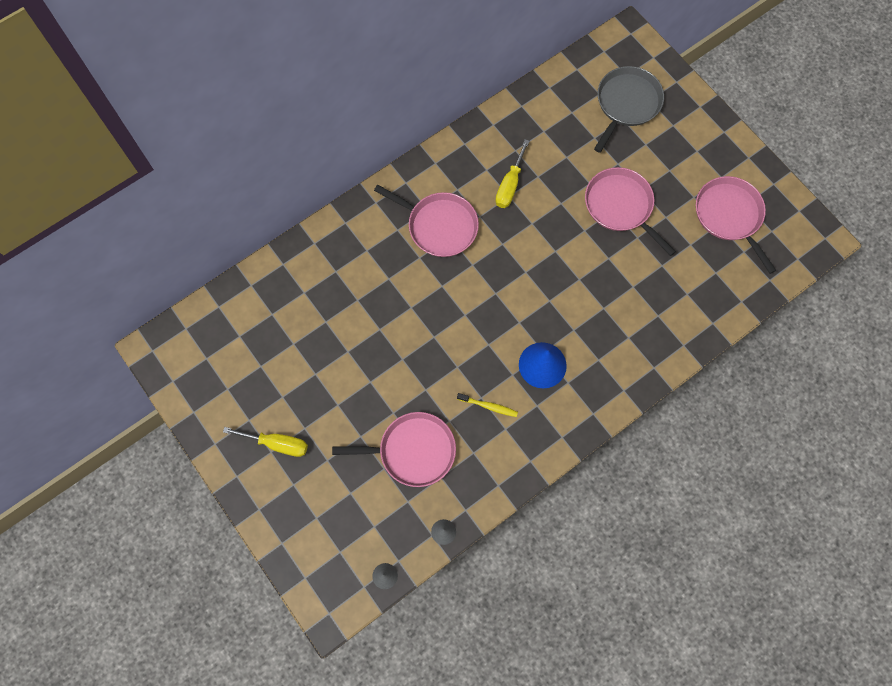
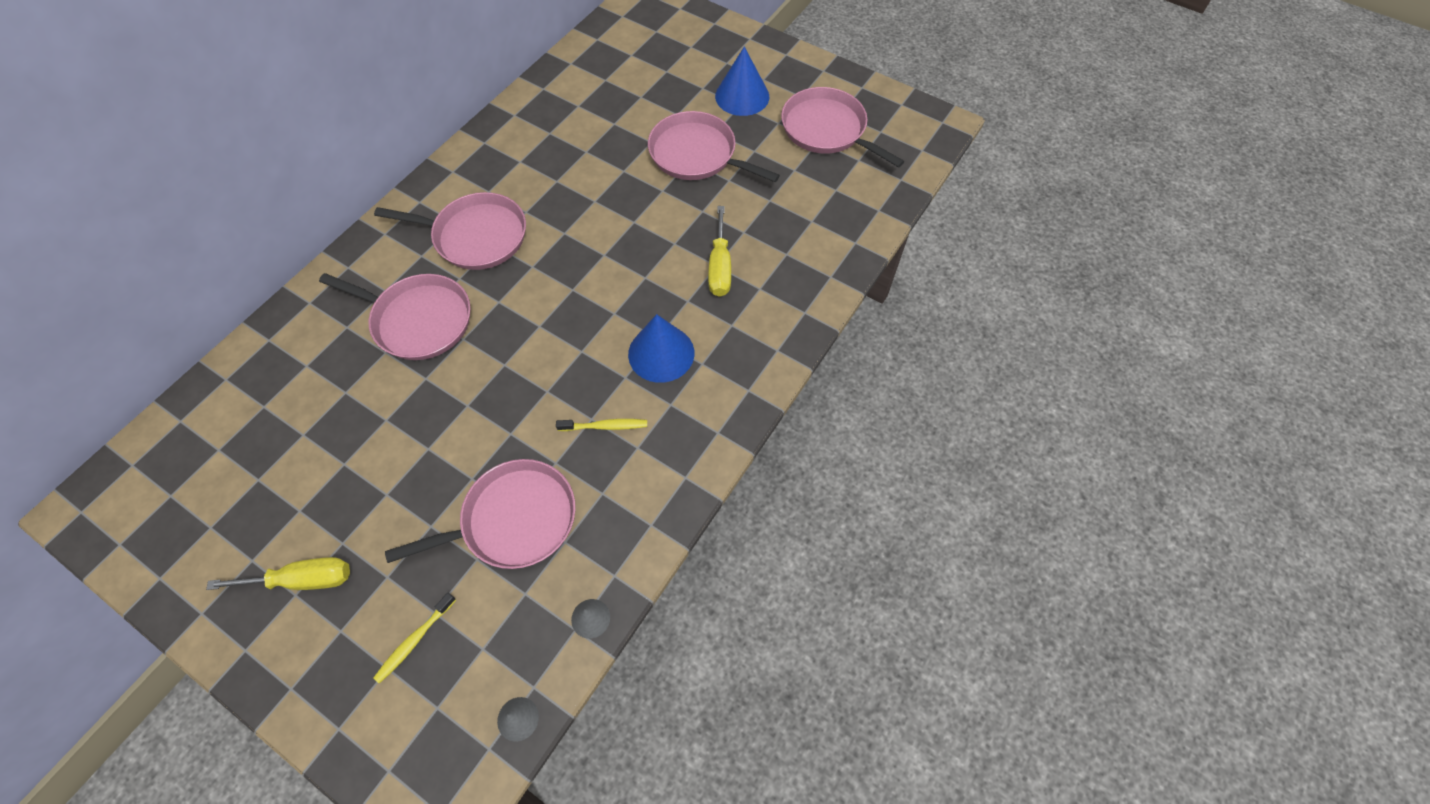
camera: 20 degrees left, 10 degrees down
(336, 506) = (415, 640): none -> yellow toothbrush
(384, 282) = (418, 320): none -> pink pan
(510, 185) = (554, 169): yellow screwdriver -> yellow screwdriver (720, 267)
(626, 104) = (666, 56): grey pan -> none
(674, 162) = (742, 96): none -> blue cone

